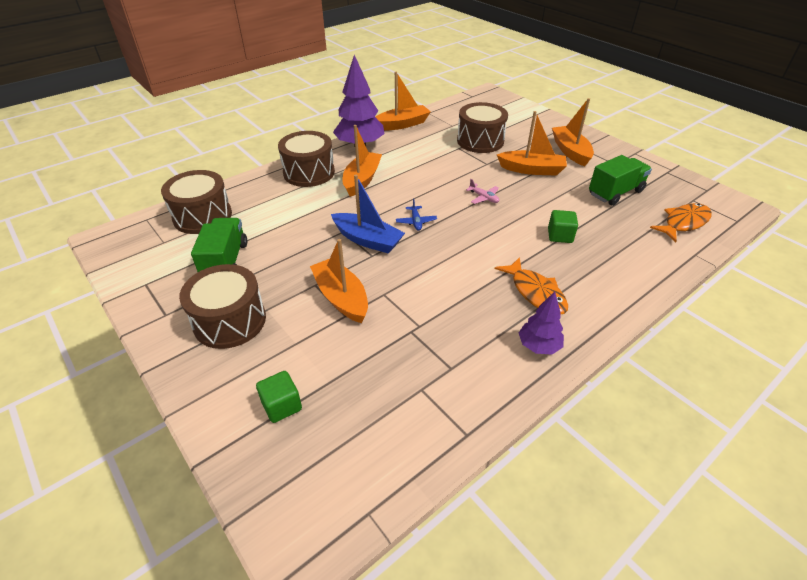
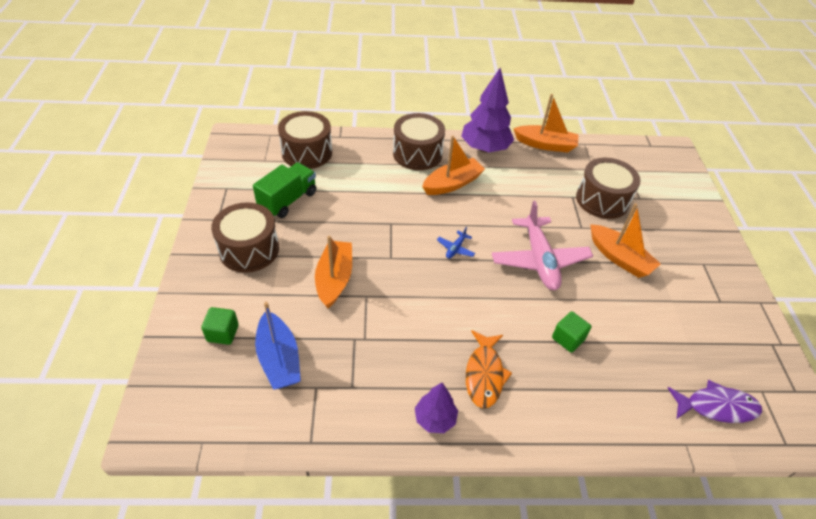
camera: 35 degrees right, 5 degrees up
(367, 240) = (401, 242): blue boat -> blue boat (279, 358)
(484, 198) = (539, 260): pink plane -> pink plane, size x2.43
(570, 151) = (685, 261): orange boat -> none
(615, 192) = (680, 331): green truck -> none
(683, 223) = (716, 407): orange fish -> purple fish

